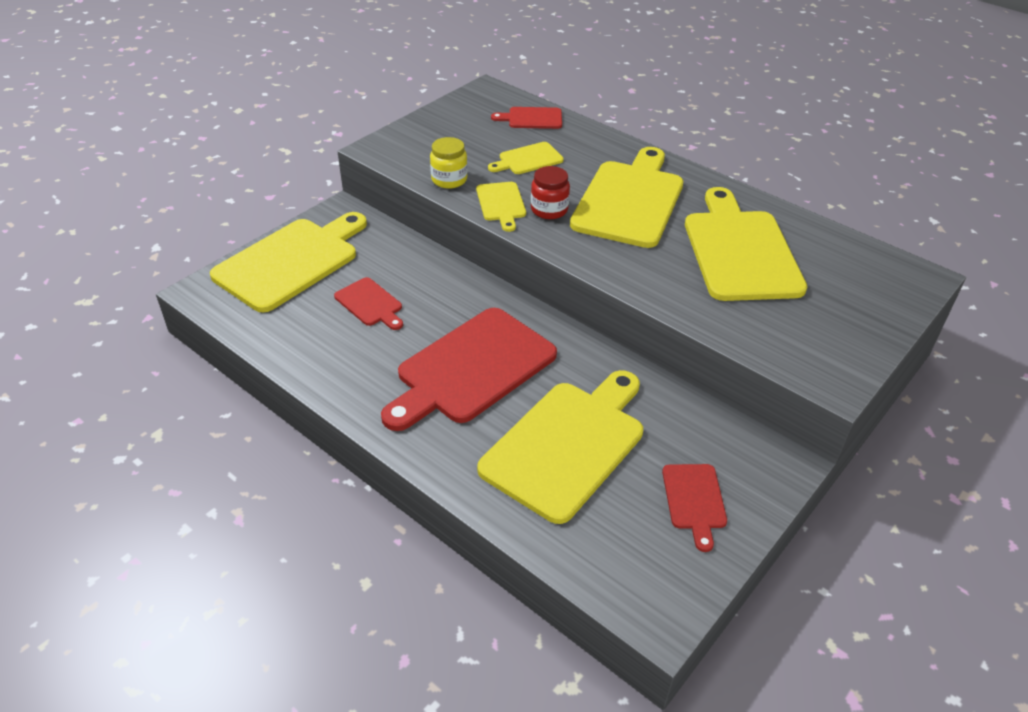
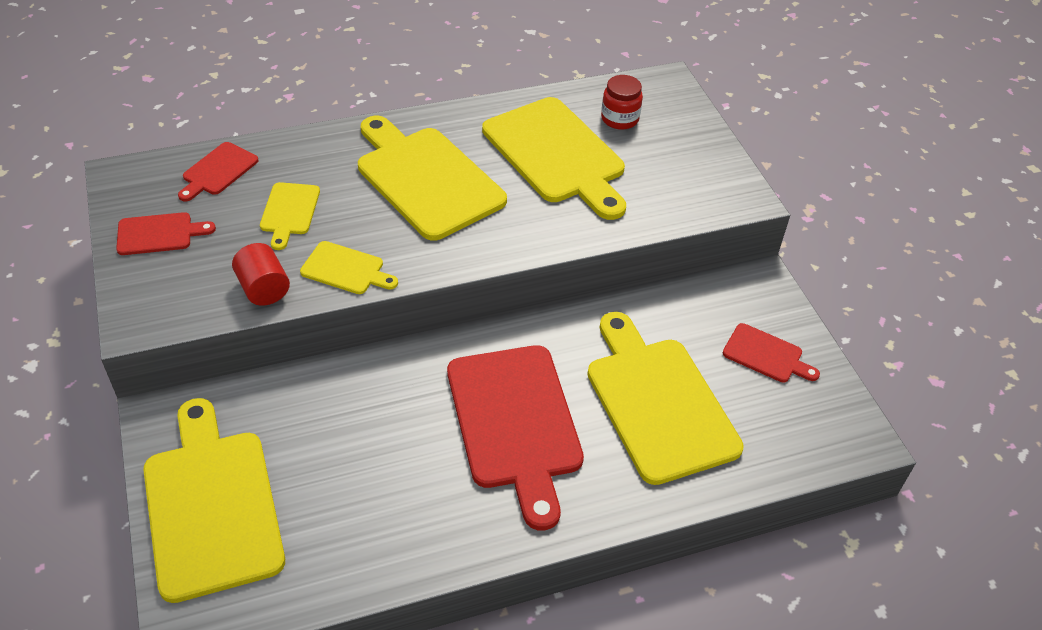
camera: 60 degrees left, 5 degrees up
(370, 304) = (352, 462): red cutting board -> red cutting board (159, 234)
(449, 180) = (263, 289): yellow jar -> red cylinder
(549, 210) = (389, 240): red jar -> red jar (619, 119)
(739, 251) = (557, 154): yellow cutting board -> yellow cutting board turned 150 degrees counterclockwise

